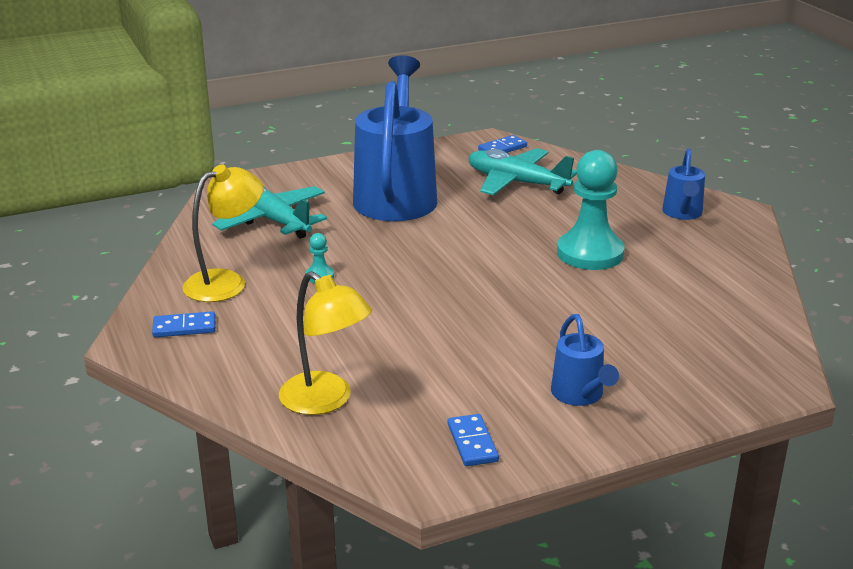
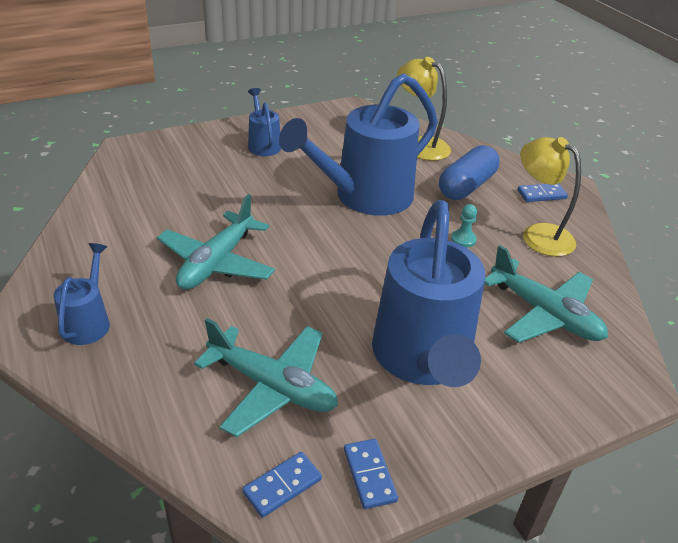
camera: 175 degrees right, 10 degrees up
(226, 282) = (538, 234): yellow lamp -> yellow lamp turned 90 degrees clockwise
(283, 336) = (466, 186): none -> blue capsule
(428, 319) = (364, 197): none -> blue watering can
(472, 443) = (331, 123): blue domino -> blue domino (369, 475)
(590, 253) = (217, 262): turquoise pawn -> turquoise plane

